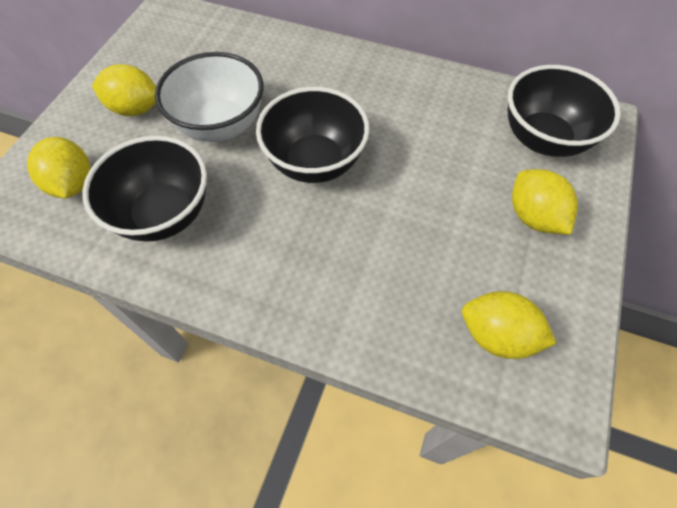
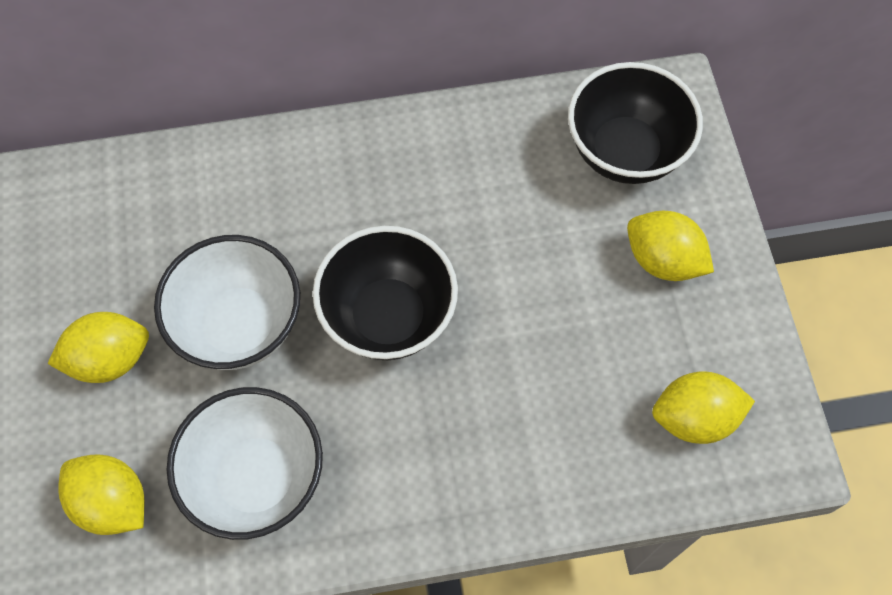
camera: 30 degrees left, 5 degrees up
(164, 214) = (257, 478): black bowl -> white bowl

